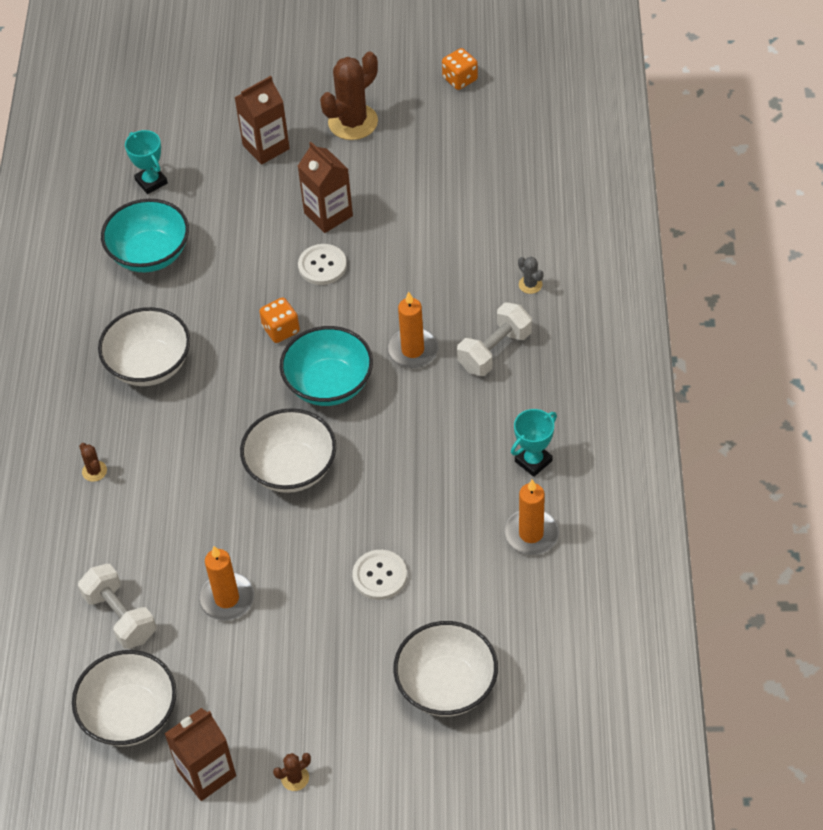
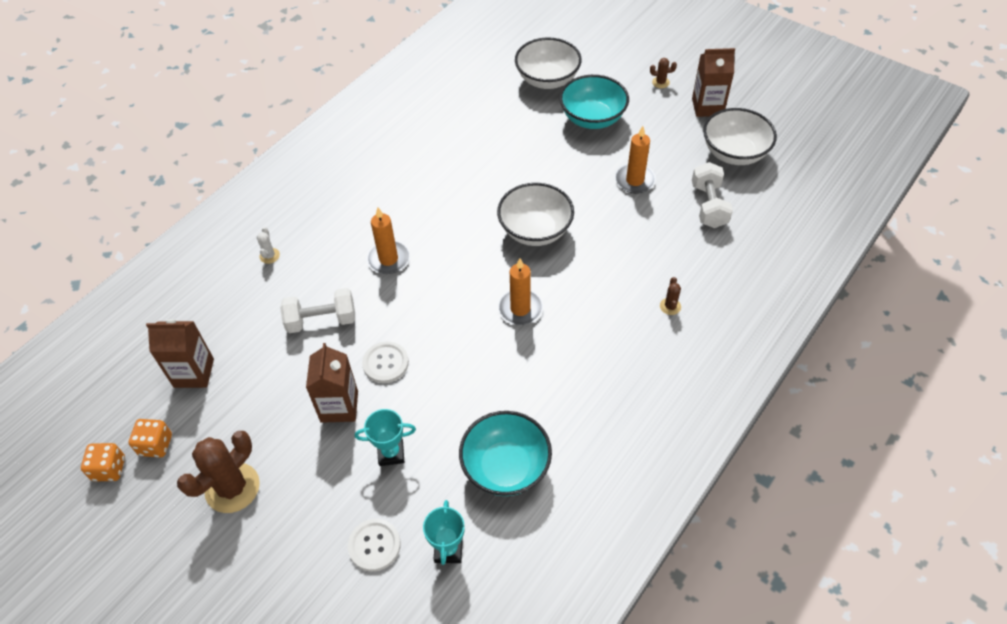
camera: 145 degrees left, 0 degrees up
(149, 365) = (576, 363): white bowl -> none
(266, 147) = (323, 515): brown carton -> brown carton (194, 373)
(281, 330) = (460, 330): orange dice -> orange dice (156, 445)
(329, 384) = (463, 270): turquoise bowl -> turquoise bowl (592, 118)
(353, 122) = (232, 488): brown cactus -> brown cactus turned 45 degrees counterclockwise
(379, 576) = (535, 144): white button -> white button (374, 545)
(494, 351) = (340, 227): white dumbbell -> white dumbbell (321, 320)
(530, 284) = (269, 256): grey cactus -> white cactus
(531, 534) = (432, 119): orange candle -> orange candle (520, 309)
(533, 461) = (390, 153): turquoise trophy -> turquoise trophy (391, 453)

